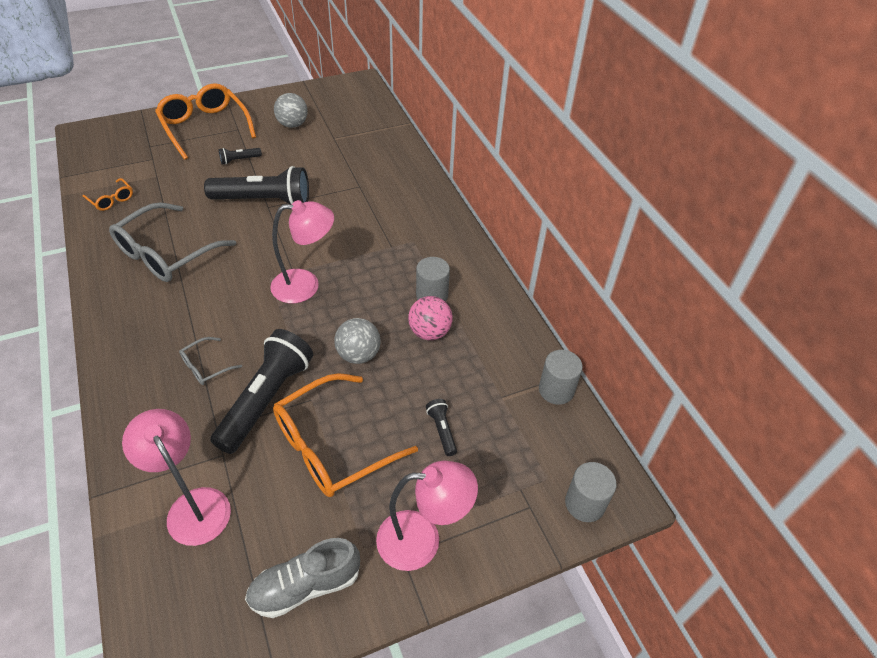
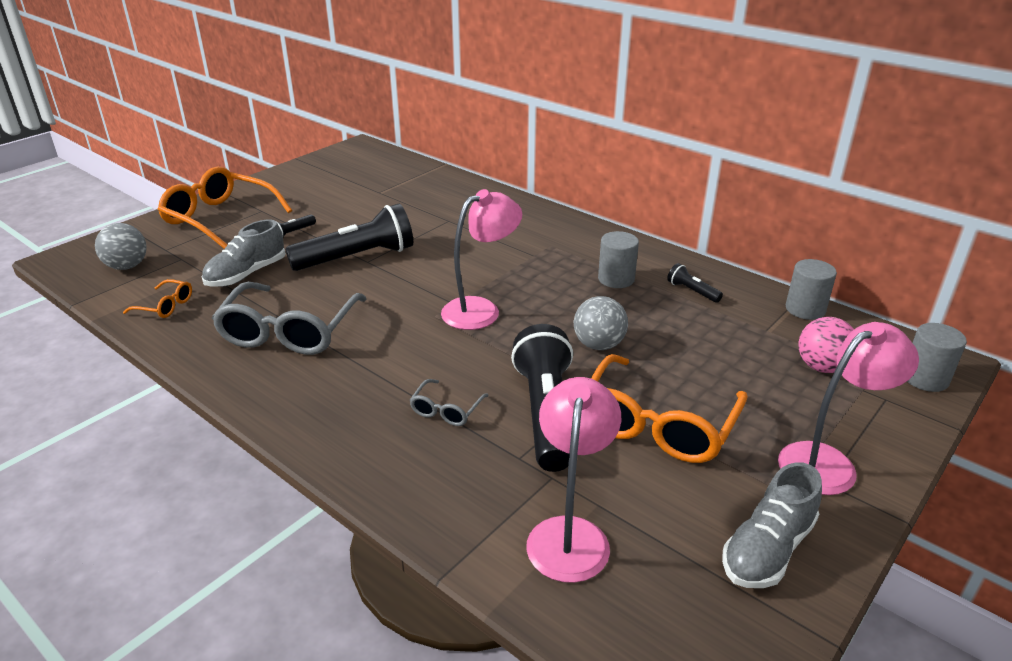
camera: 25 degrees left, 15 degrees down
(180, 189) = (246, 274): none -> grey shoe
(193, 505) = (570, 534): pink lamp -> pink lamp turned 75 degrees clockwise
(292, 124) = (322, 192): grey ball -> grey ball (127, 266)
(429, 332) = (646, 306): pink ball -> pink ball (821, 367)
(442, 430) = (745, 373): black flashlight -> black flashlight (692, 291)

